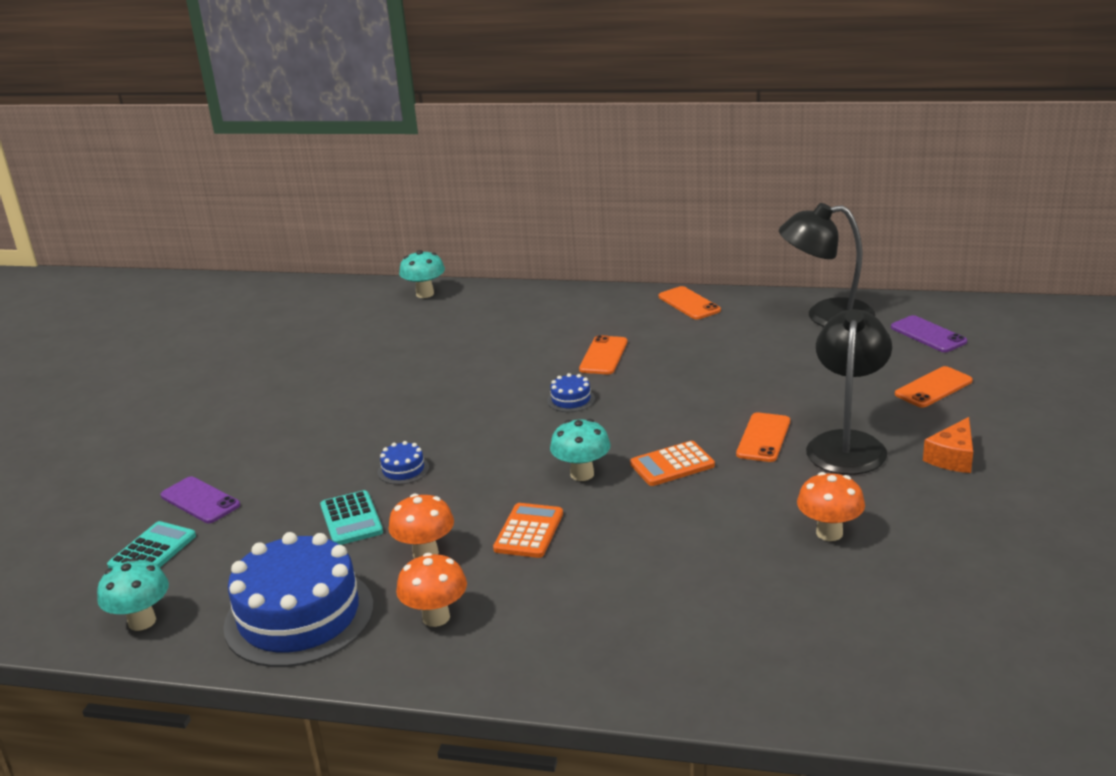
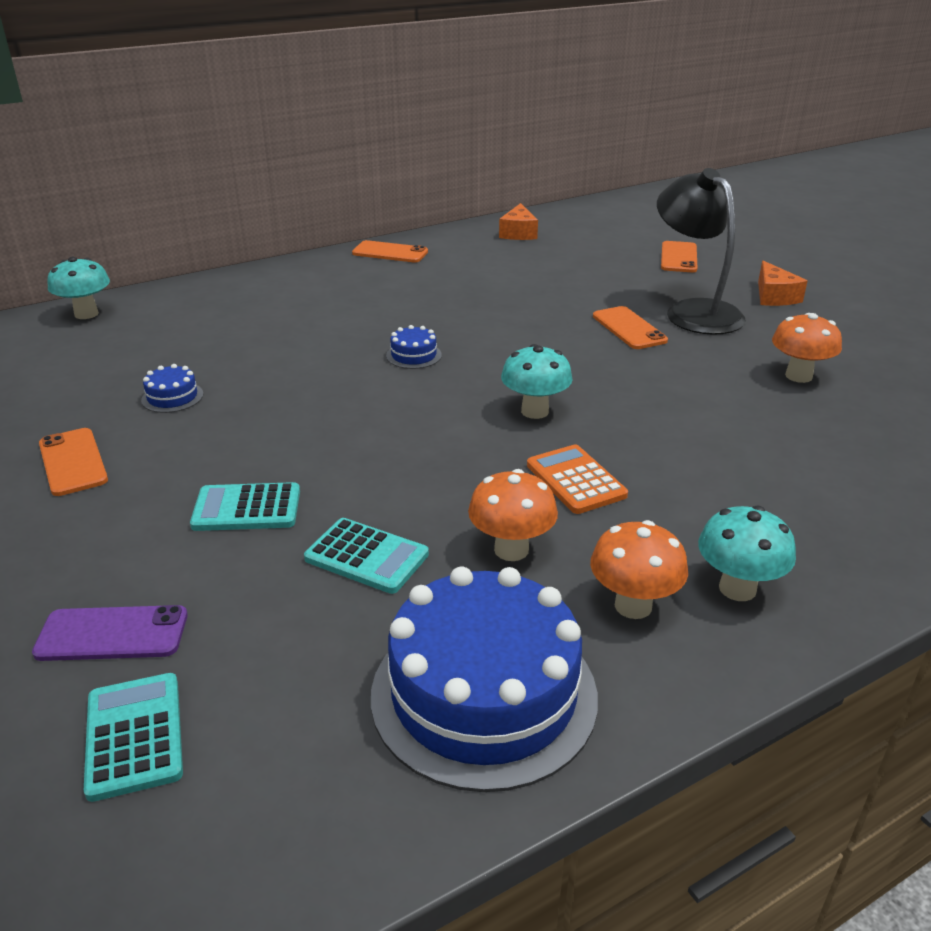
camera: 45 degrees left, 5 degrees up
(142, 621) = (270, 840): turquoise mushroom -> turquoise mushroom (737, 588)
(336, 463) = (247, 508): none -> turquoise calculator
(403, 470) = (343, 481): blue cake -> blue cake (172, 397)
(603, 356) = (382, 311): orange phone -> orange phone (72, 462)
(672, 465) = (597, 374): orange calculator -> none
(826, 316) = (518, 233): black lamp -> orange cheese
(928, 334) = (612, 226): purple phone -> none

